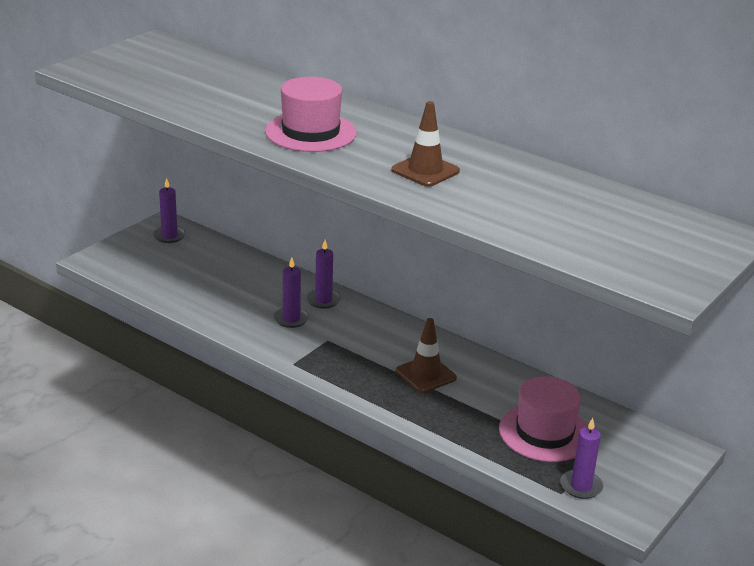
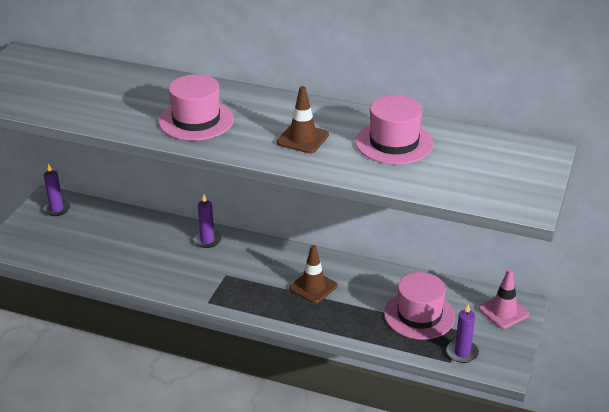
camera: 15 degrees left, 5 degrees up
(291, 319) = (189, 263): purple candle -> none
(535, 194) = (394, 143): none -> pink hat
(656, 452) = (503, 311): none -> pink traffic cone

